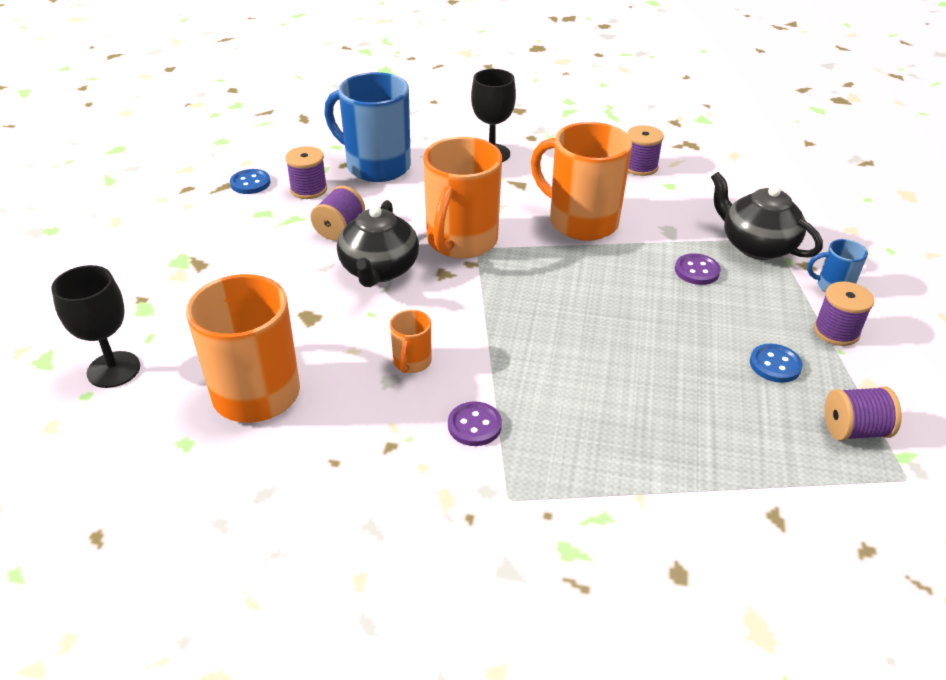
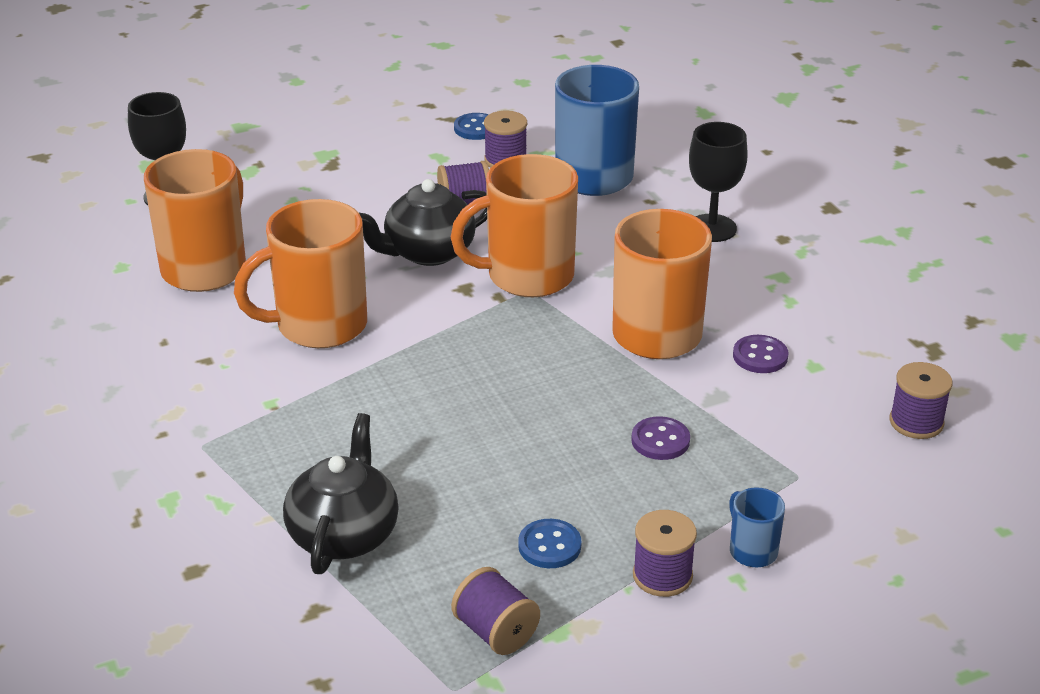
camera: 55 degrees right, 5 degrees down
(412, 362) = (318, 326): orange mug -> orange mug, size x2.19
(474, 425) = (271, 392): purple button -> purple button (760, 356)
(640, 167) = (826, 331): purple spool -> purple spool (916, 422)
(756, 245) = (766, 468): black teapot -> black teapot (344, 534)

